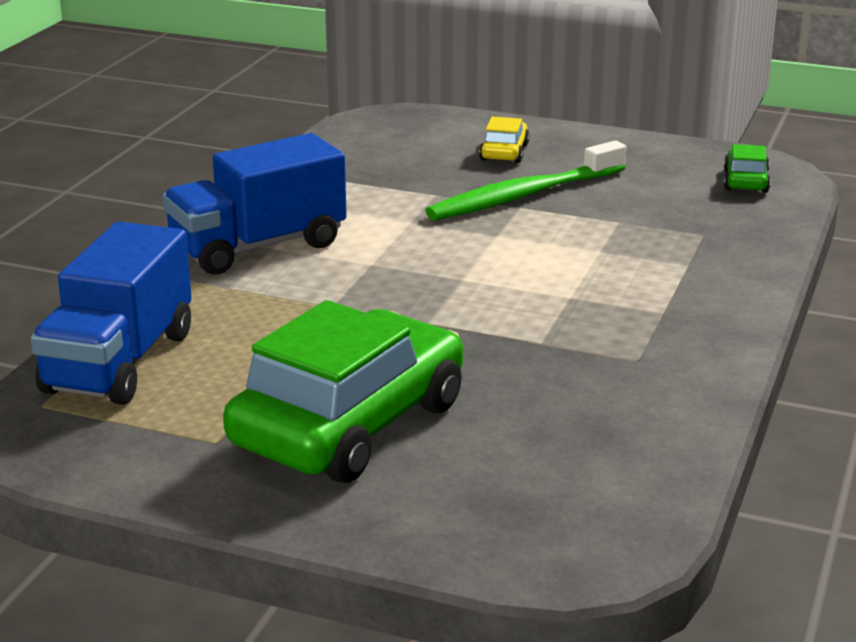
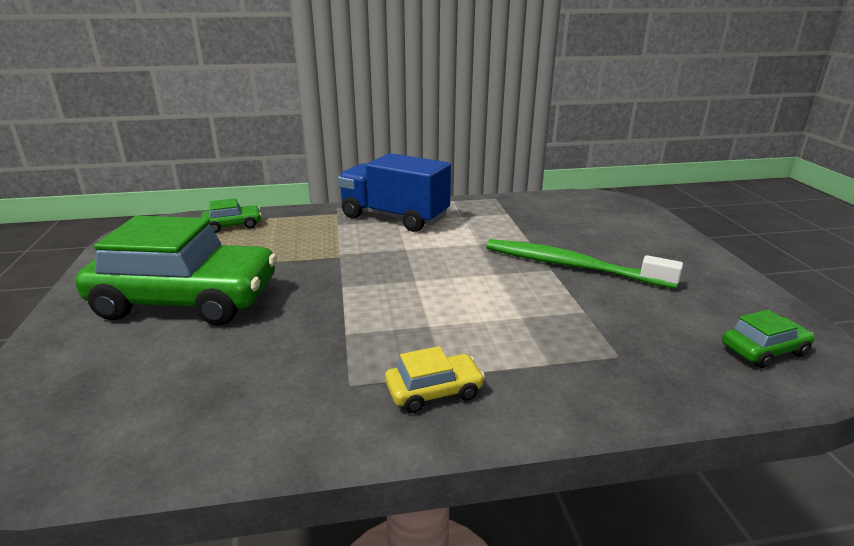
camera: 60 degrees right, 0 degrees up
(119, 362) = (233, 225): blue truck -> green car
(504, 152) = (628, 242): yellow car -> yellow car (434, 391)

